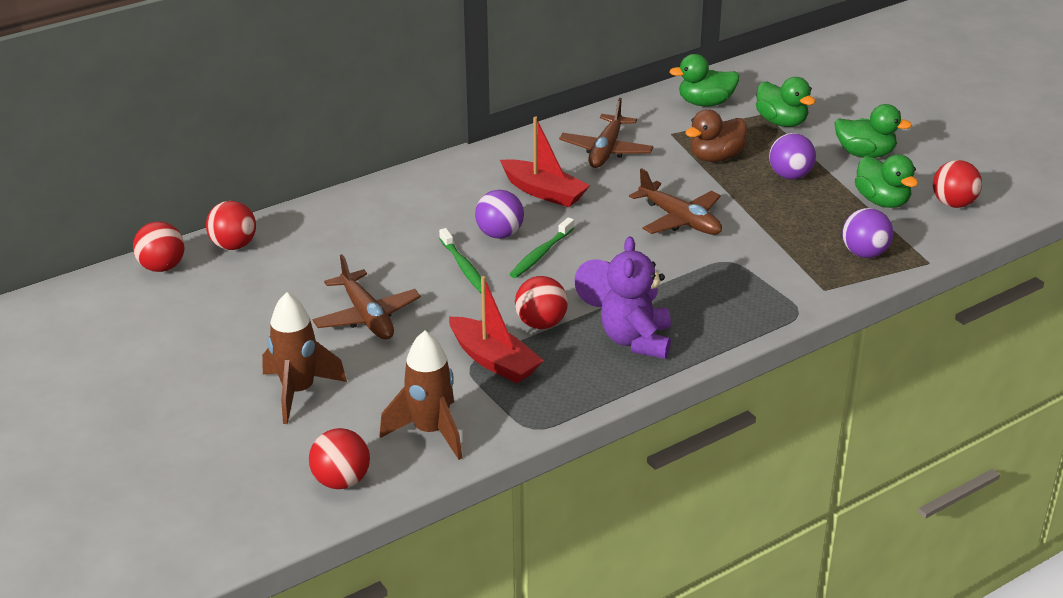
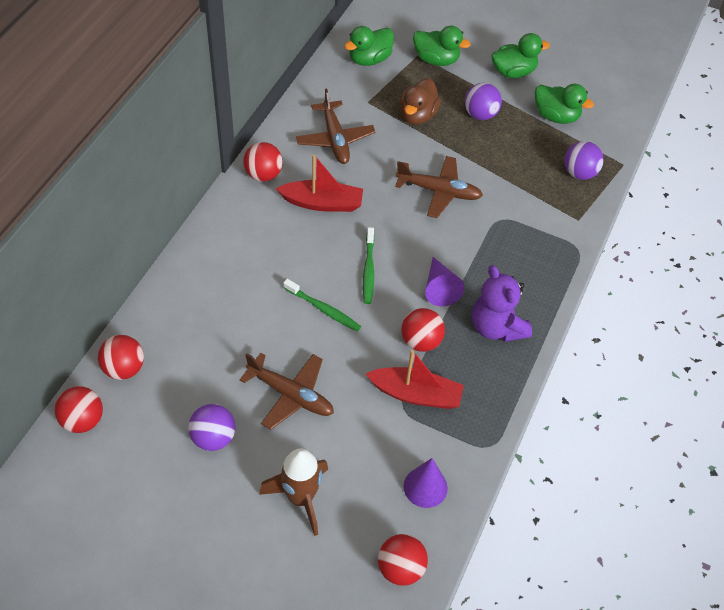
camera: 35 degrees left, 20 degrees up
(430, 432) = (425, 487): brown rocket -> purple cone
(499, 234) = (323, 262): purple ball -> purple ball (213, 438)
(953, 204) = (600, 100): red ball -> red ball (263, 174)

